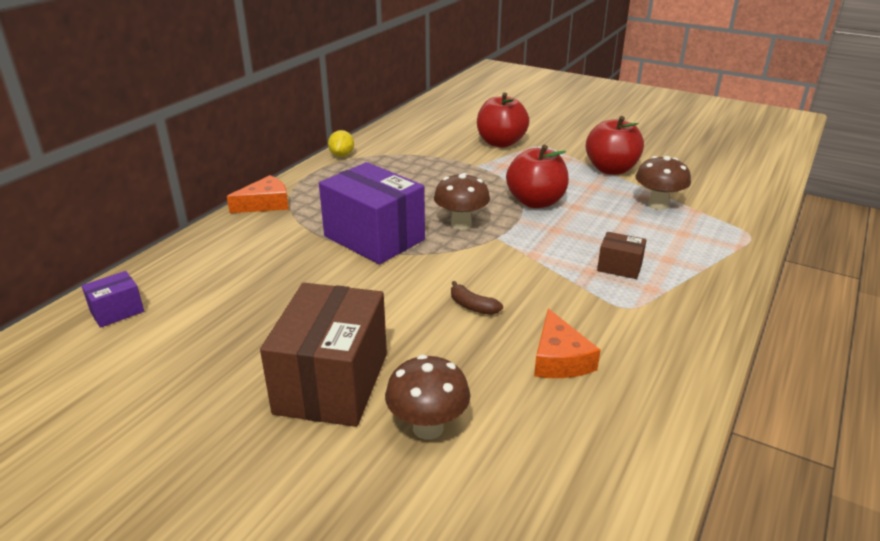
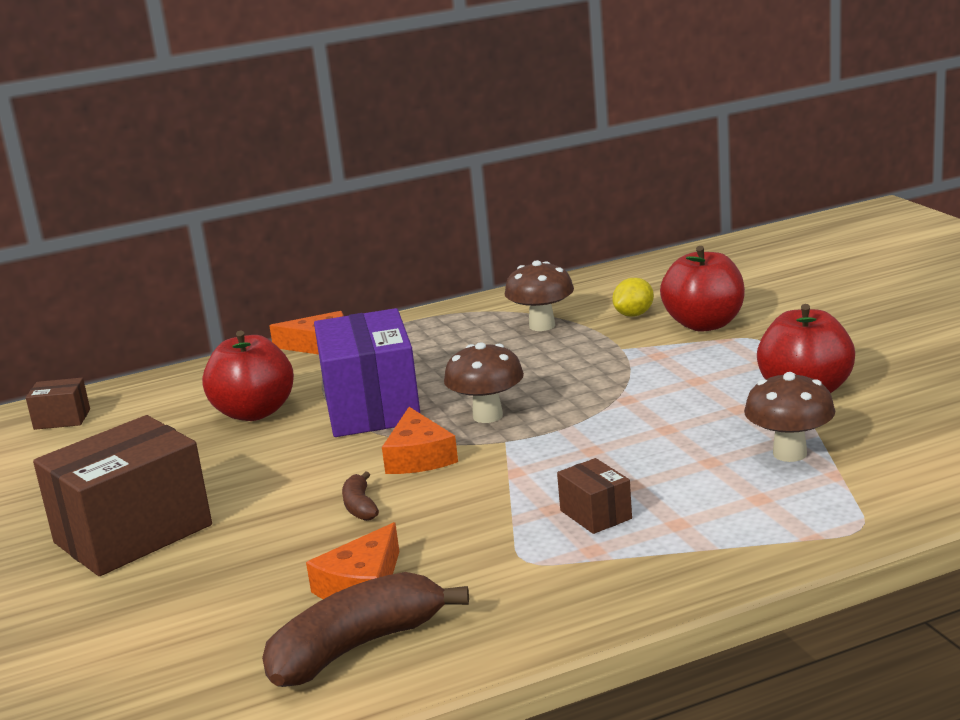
camera: 40 degrees right, 10 degrees down
(117, 311) = (62, 419): purple box -> brown box
(342, 155) = (478, 304): yellow lemon -> yellow lemon (634, 315)
(428, 428) = (150, 600): brown mushroom -> brown mushroom (542, 326)
(458, 262) = (418, 457): none -> orange cheese
(536, 202) = (623, 411): red apple -> red apple (254, 412)
(623, 402) = (356, 647): none -> brown banana

